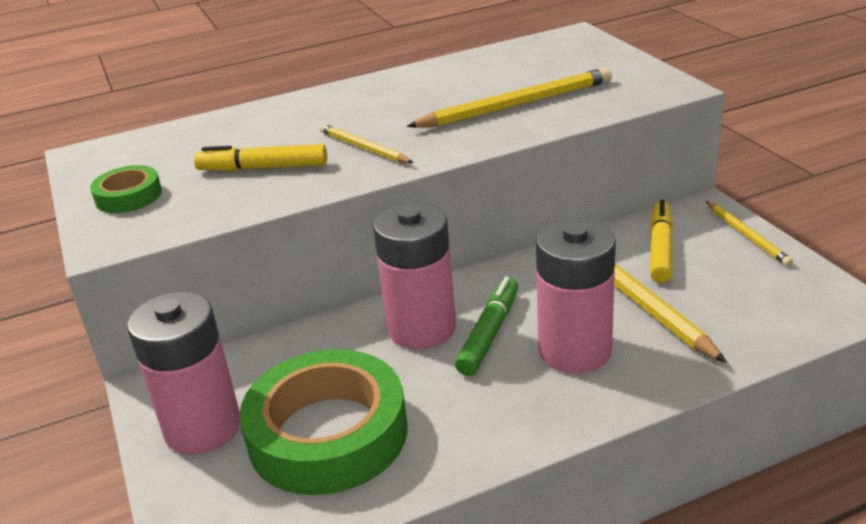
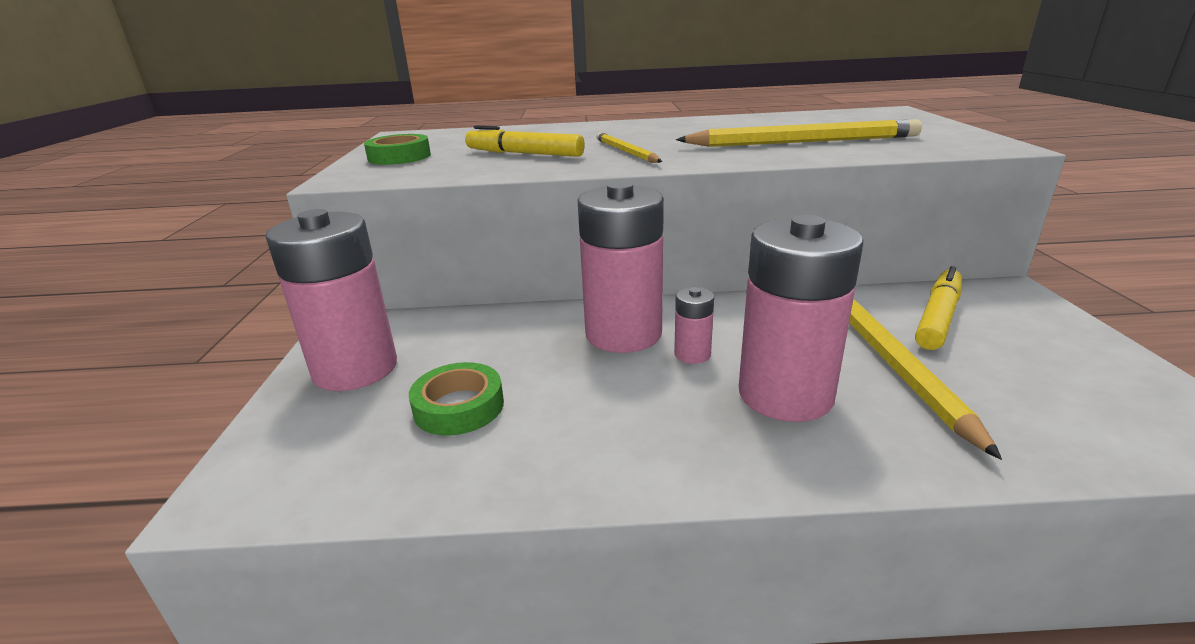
camera: 20 degrees right, 5 degrees down
(328, 434) = (459, 406): green tape -> green tape, size x0.48
(489, 333) = (692, 354): green marker -> pink battery
(747, 235) = (1063, 326): yellow pencil -> none

